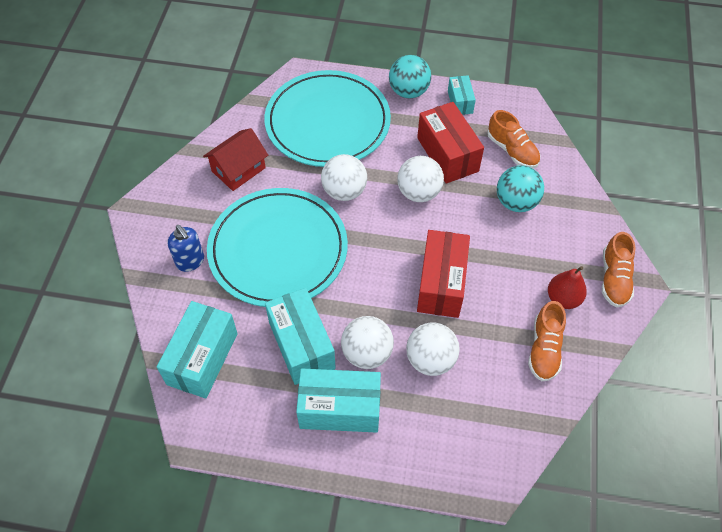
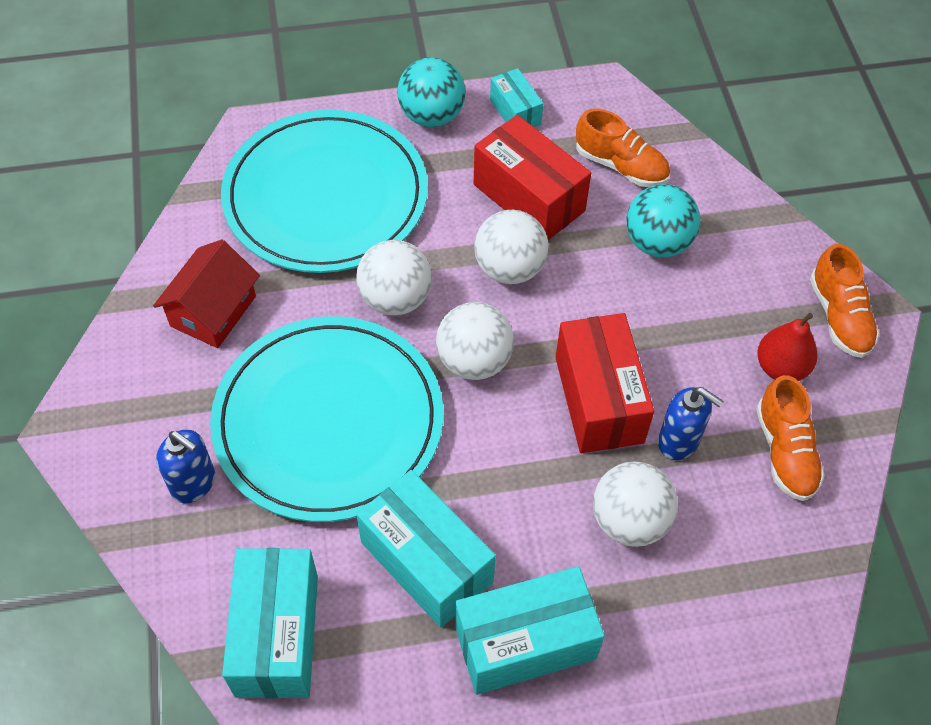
camera: 20 degrees left, 0 degrees up
(367, 353) = (531, 541): white ball -> white ball (474, 361)
(480, 323) = (679, 441): none -> blue soap dispenser

